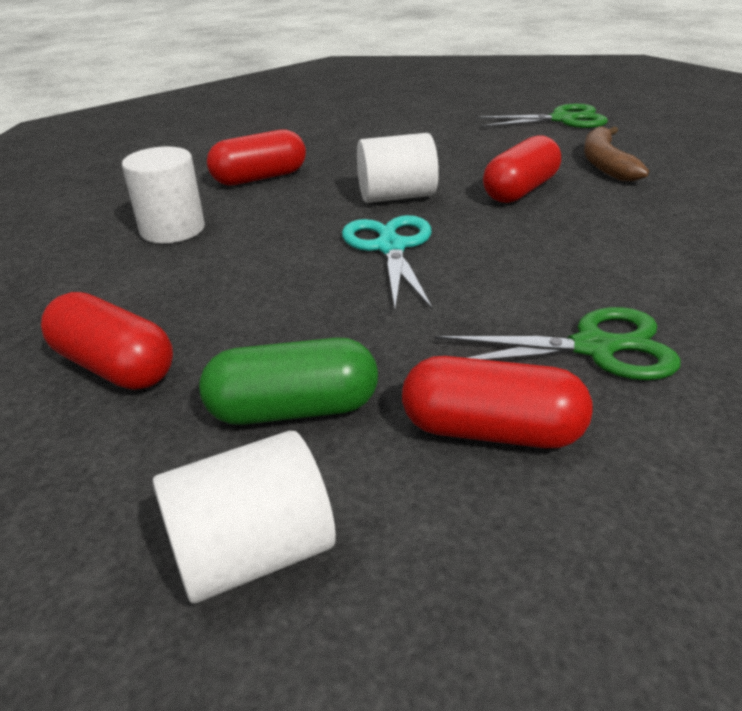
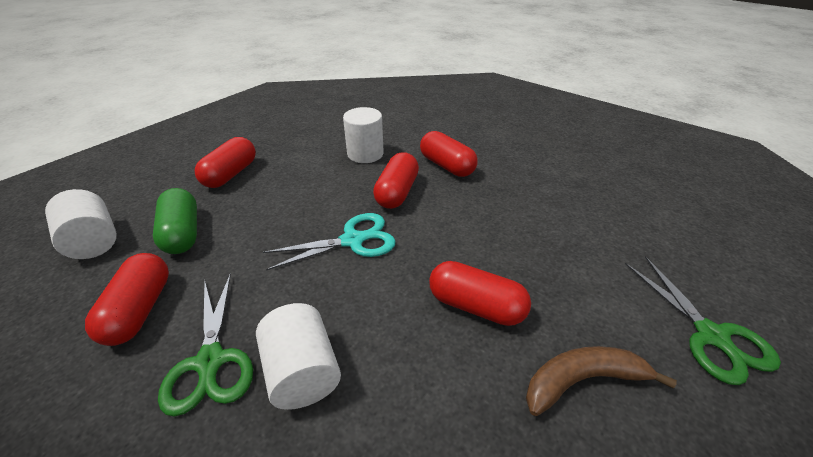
camera: 75 degrees right, 5 degrees up
(299, 213) = (397, 192): none -> red capsule
(396, 196) = (437, 231): white cylinder -> white cylinder (302, 371)

